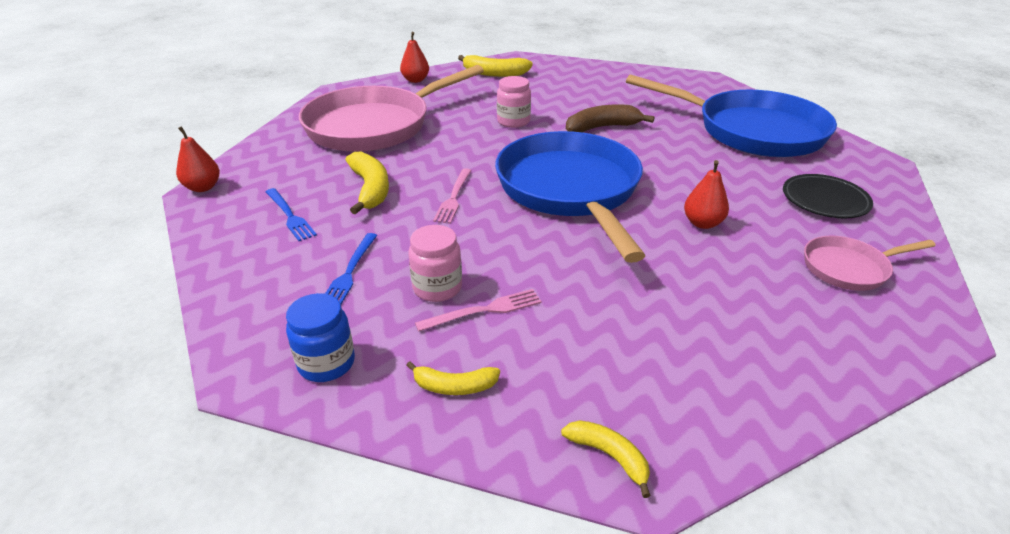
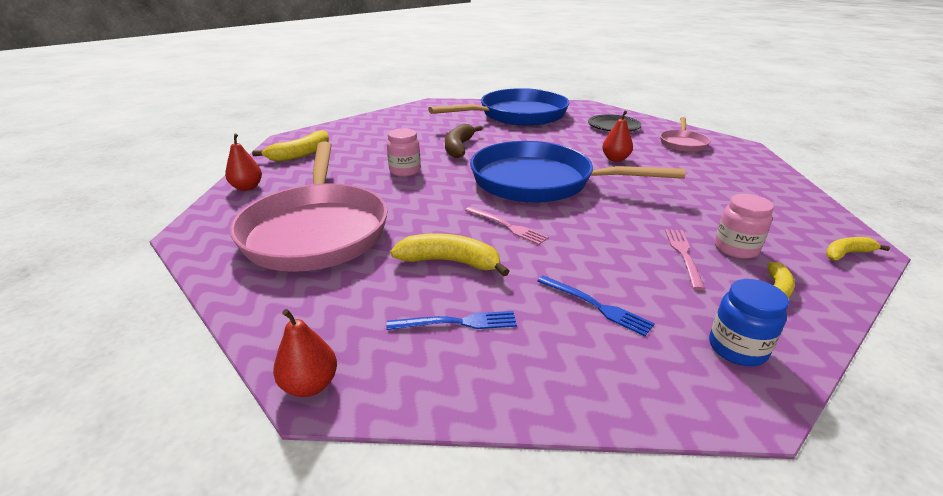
camera: 60 degrees left, 5 degrees down
(437, 288) = (644, 267): pink jar -> pink jar (735, 249)

